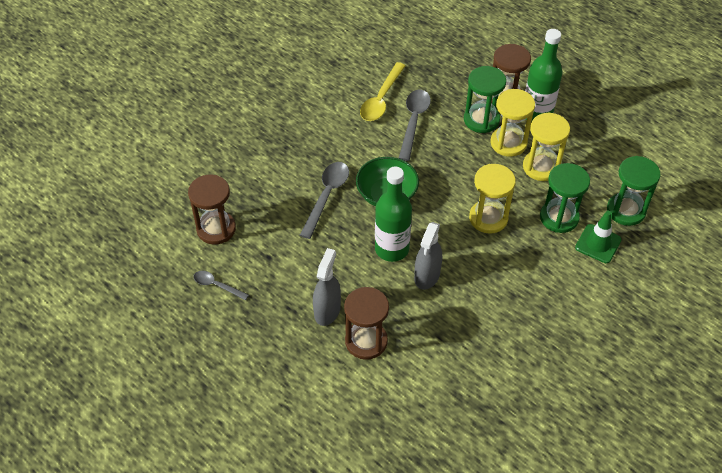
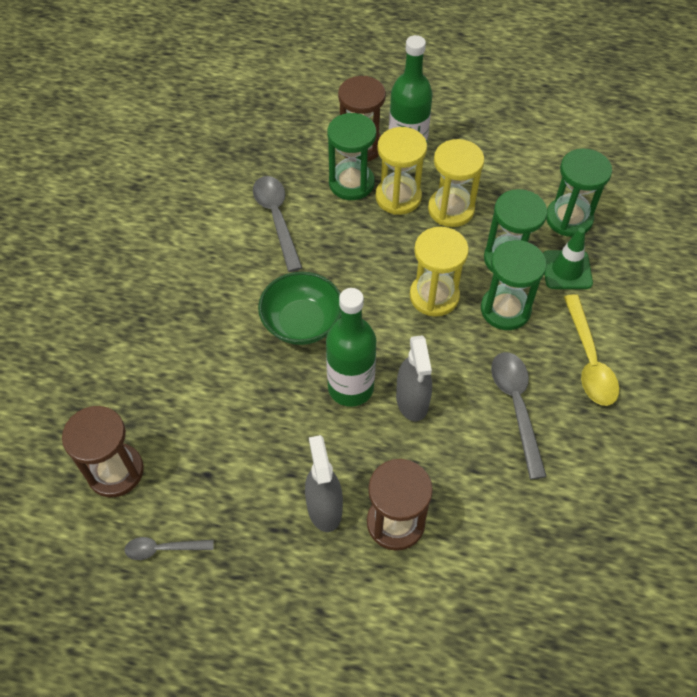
camera: 30 degrees left, 5 degrees up
(327, 196) = (231, 359): grey spoon -> grey spoon (516, 406)
(381, 99) = (221, 207): yellow spoon -> yellow spoon (589, 360)
(533, 249) = (505, 309): none -> green hourglass

